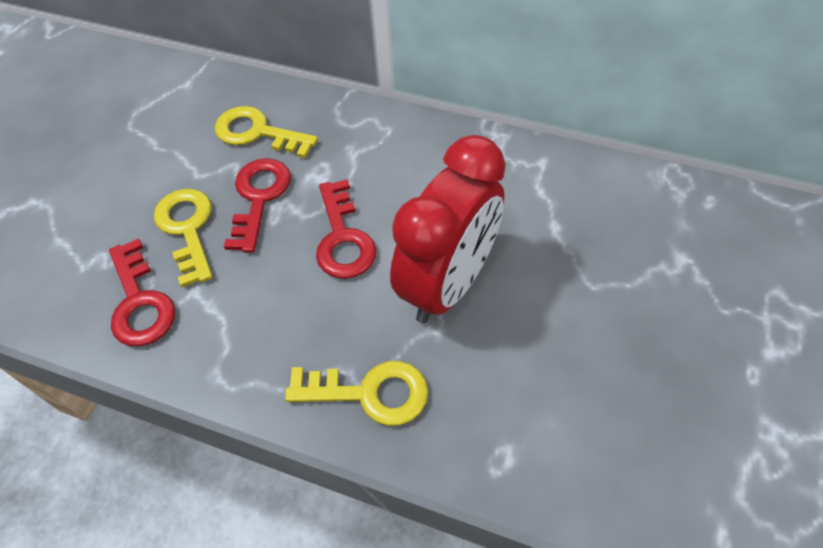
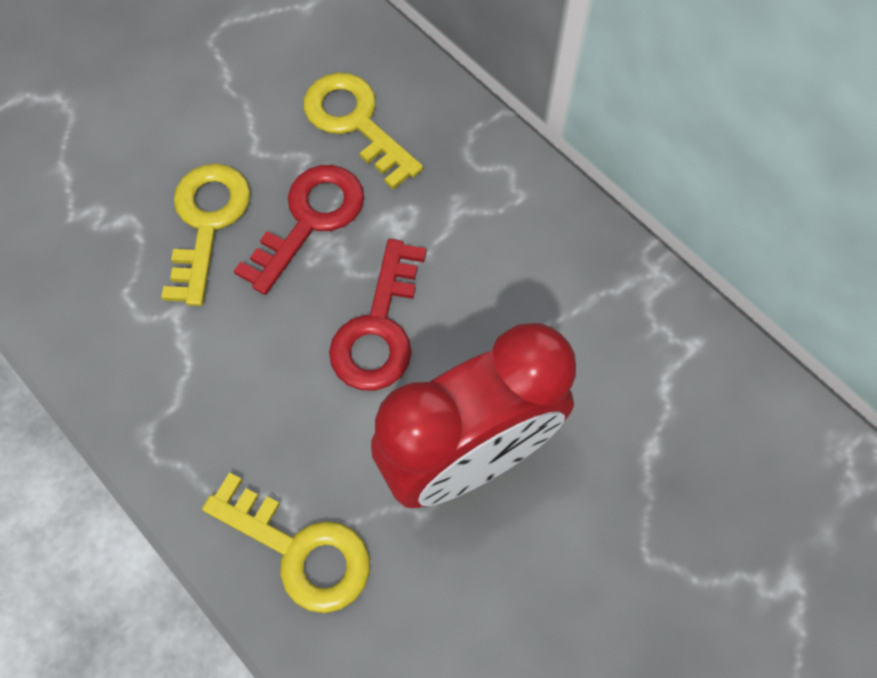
camera: 25 degrees right, 10 degrees up
(139, 302) = (110, 295): red key -> none

